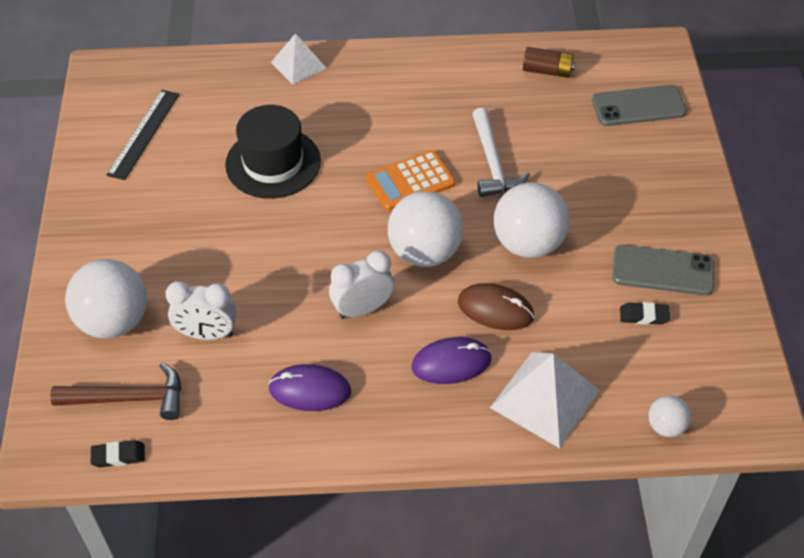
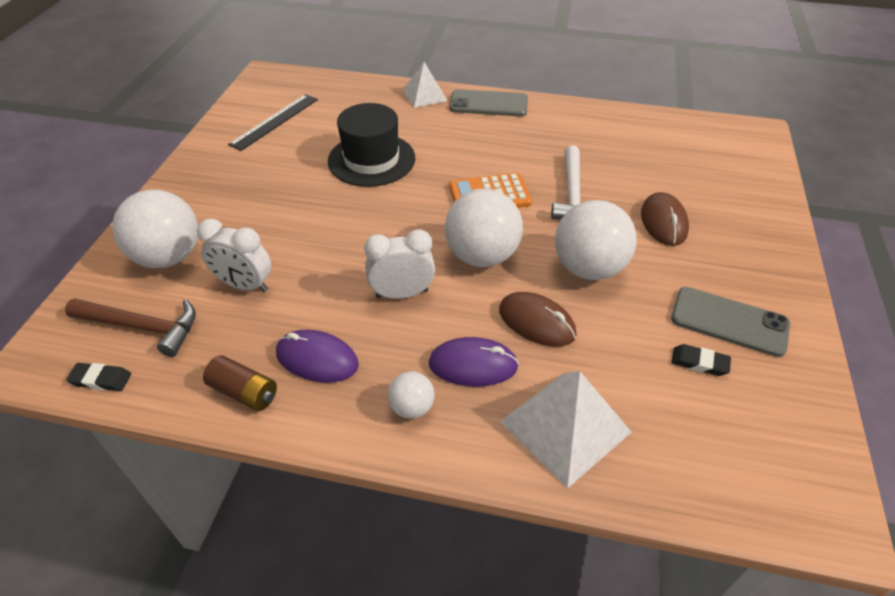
camera: 15 degrees right, 5 degrees down
(547, 71) = (645, 132): brown battery -> brown battery (244, 392)
(586, 178) = (663, 222): none -> brown mouse
(638, 106) = (728, 173): grey phone -> grey phone (488, 104)
(666, 426) = (704, 494): white ball -> white ball (412, 407)

